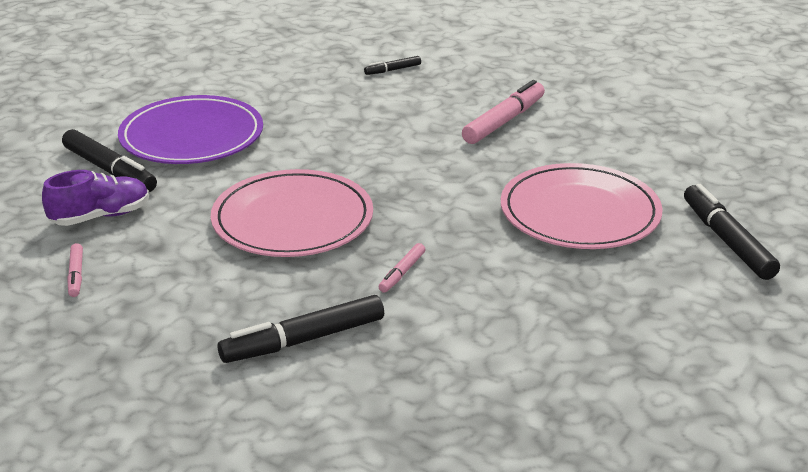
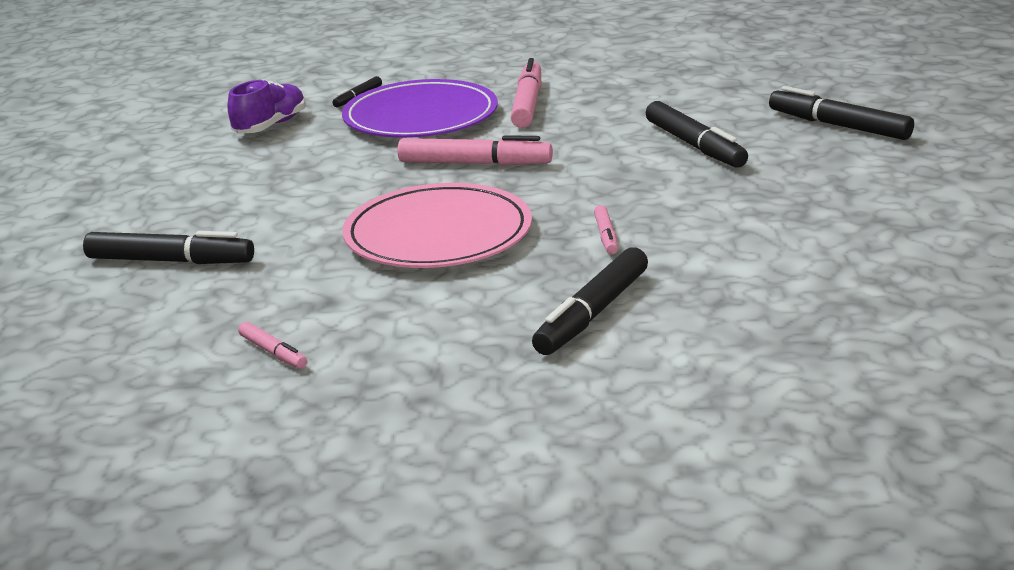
camera: 30 degrees left, 5 degrees down
(100, 216) = (222, 299): purple shoe -> purple shoe (270, 126)
(192, 136) = (221, 206): purple plate -> purple plate (420, 117)
(396, 164) = (474, 163): none -> pink marker
(579, 213) = (694, 145): pink plate -> black marker

